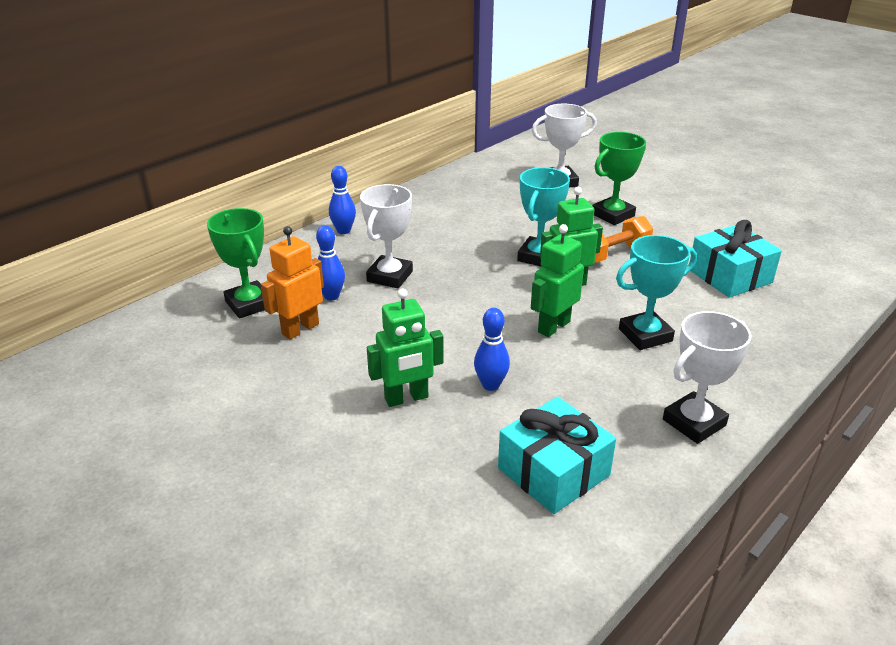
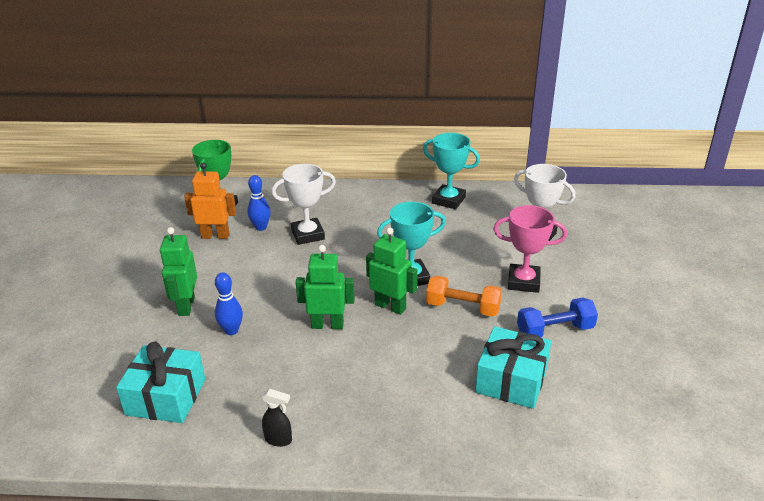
camera: 50 degrees right, 0 degrees up
(343, 231) = (339, 192): blue bowling pin -> none
(406, 398) = (186, 306): green robot -> green robot turned 60 degrees clockwise
(612, 215) = (523, 282): green trophy -> pink trophy
(645, 335) = (366, 371): turquoise trophy -> turquoise trophy (448, 200)
(689, 232) = (555, 331): none -> blue dumbbell
(694, 422) = (278, 439): white trophy -> black spray bottle

